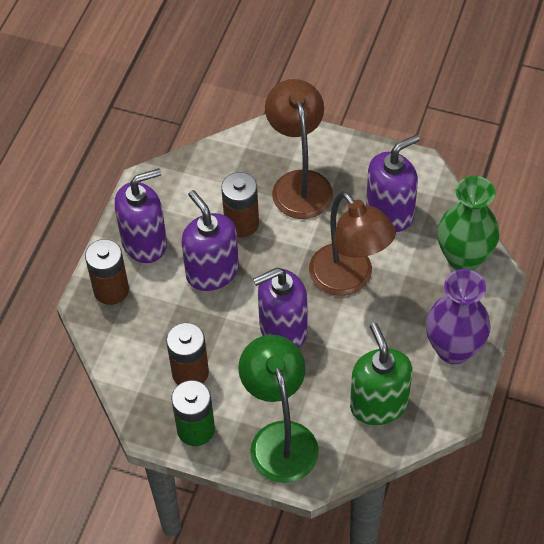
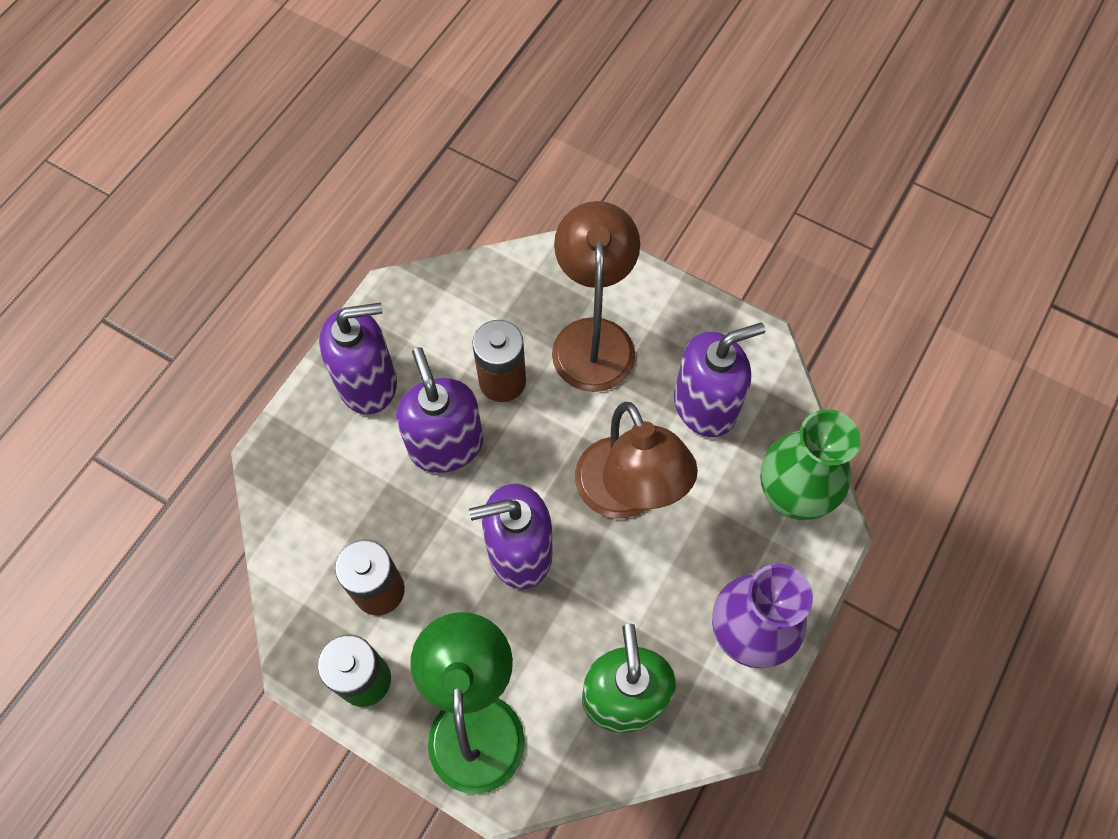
camera: 10 degrees right, 10 degrees up
(111, 290) = (306, 443): brown battery -> none

